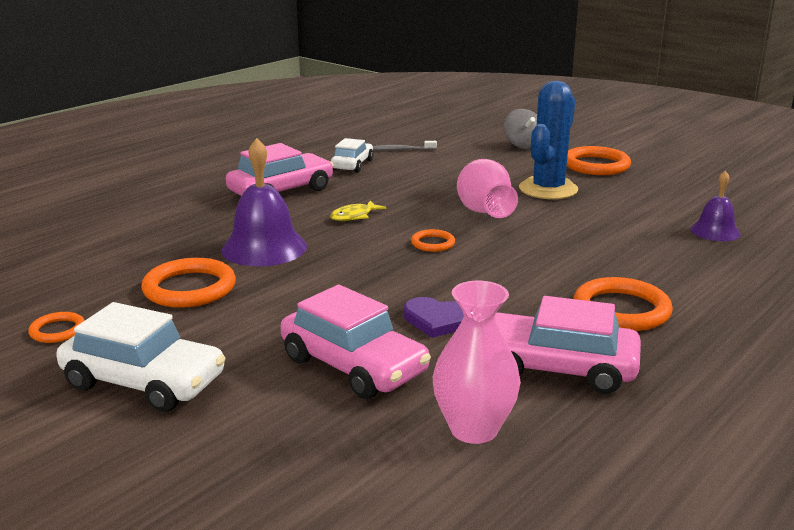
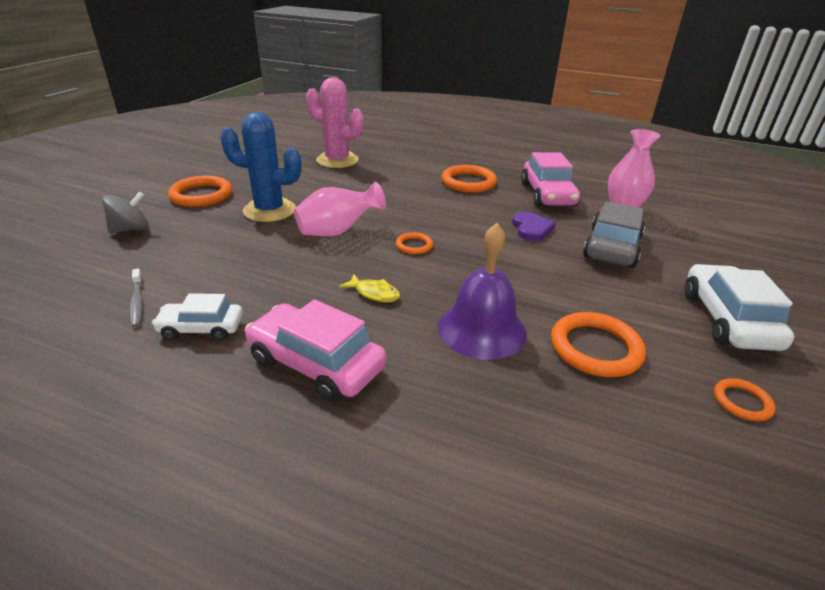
camera: 110 degrees left, 10 degrees up
(354, 366) = (612, 247): pink car -> grey car
(715, 231) = (337, 160): purple bell -> pink cactus

